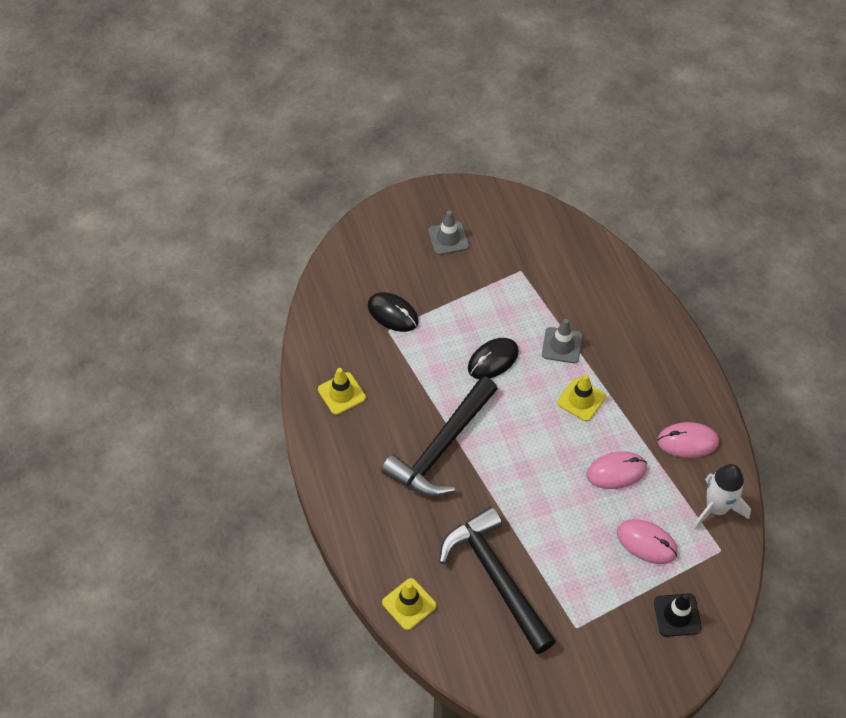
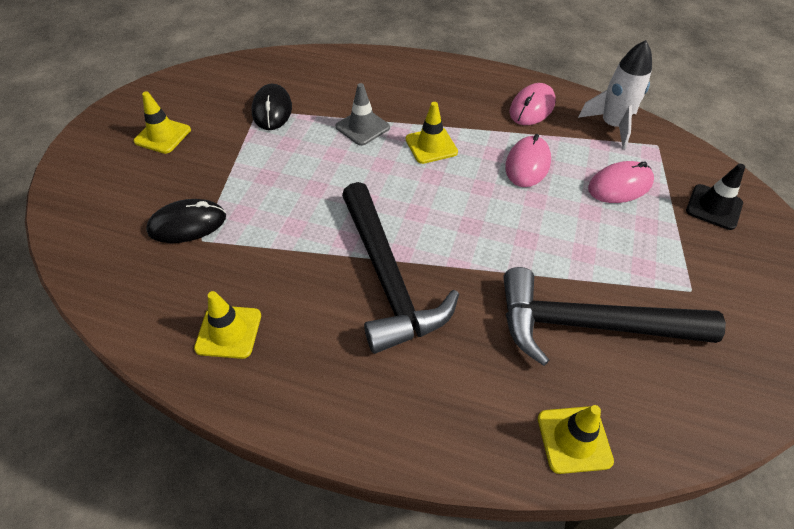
camera: 55 degrees left, 5 degrees down
(448, 238) = (163, 136): grey traffic cone -> yellow traffic cone
(493, 360) = (327, 180): black mouse -> black mouse (272, 110)

